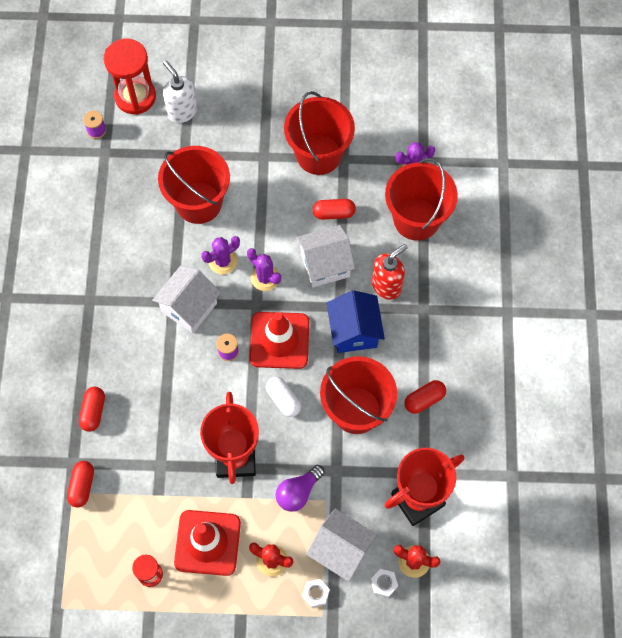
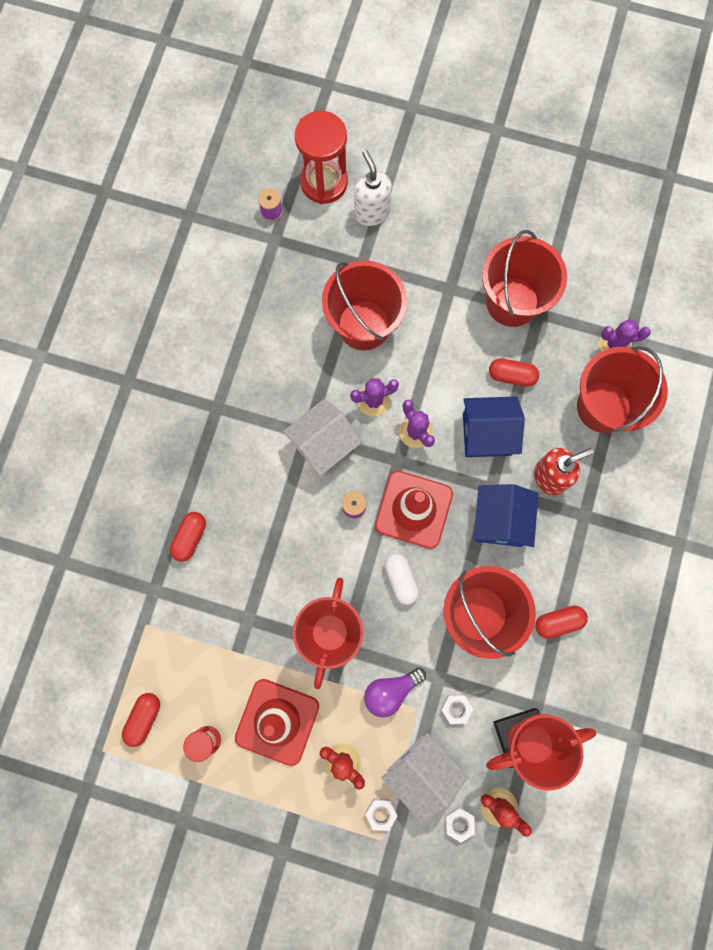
camera: 15 degrees right, 10 degrees up
(82, 486) = (158, 619): red capsule -> red capsule (144, 718)
(325, 265) = (486, 434): white house -> blue house
(357, 491) = (456, 708): none -> white nut

